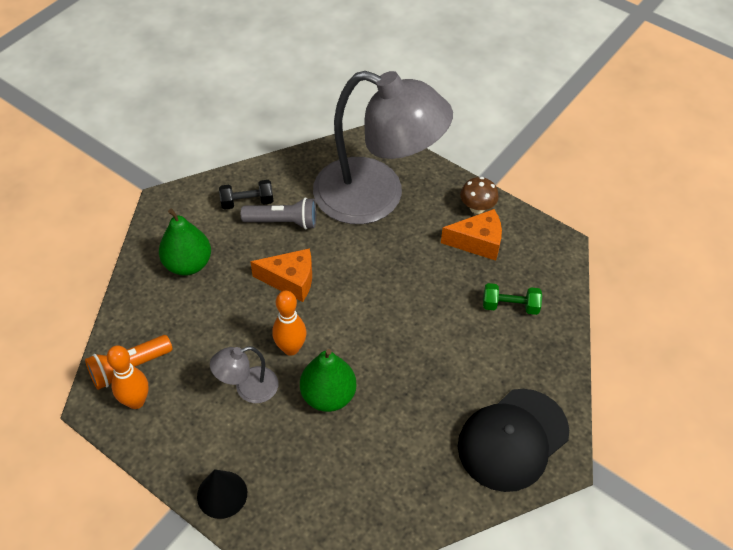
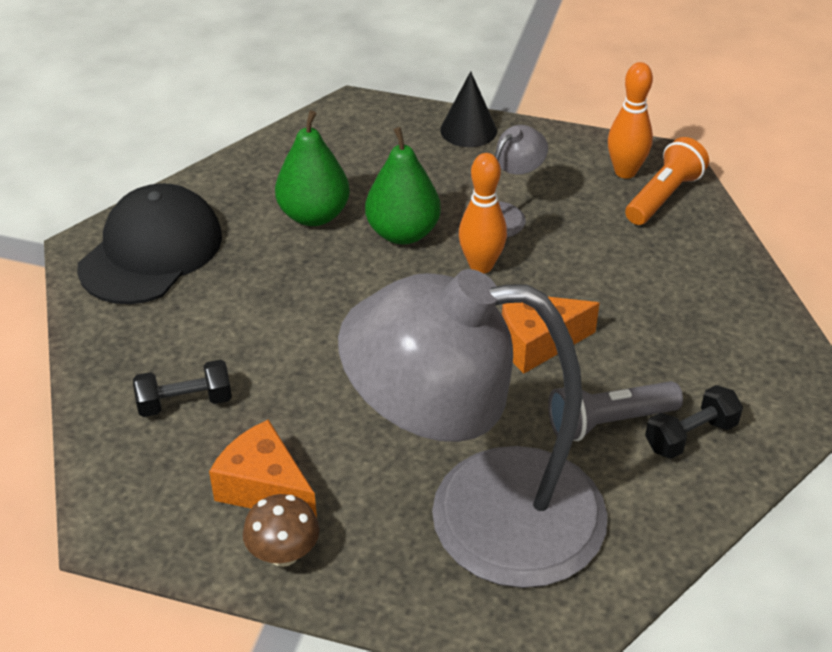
camera: 160 degrees right, 10 degrees down
(188, 264) = (699, 321): green pear -> green pear (314, 215)
(477, 242) = (264, 488): orange cheese -> orange cheese turned 60 degrees clockwise
(510, 306) = (185, 402): green dumbbell -> black dumbbell

